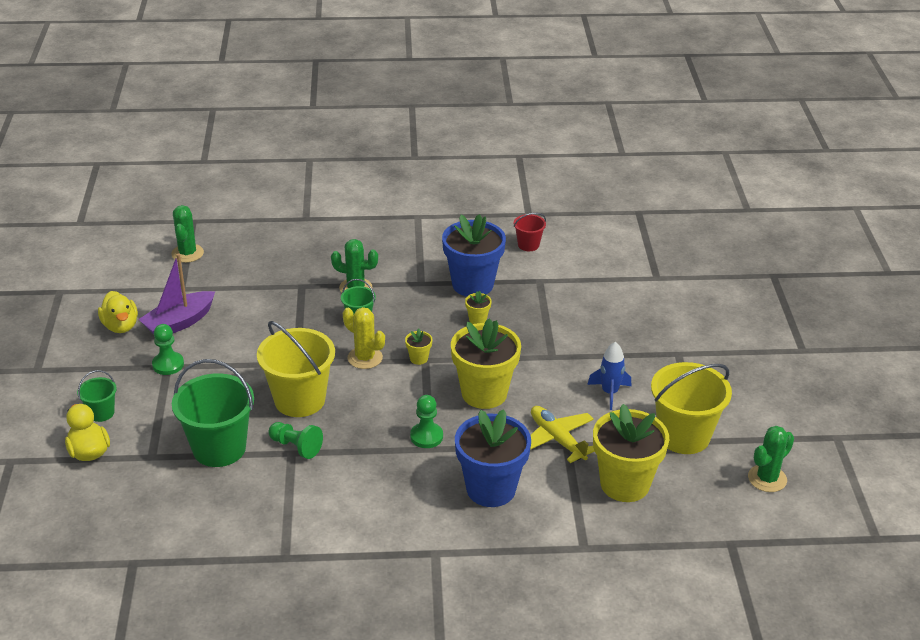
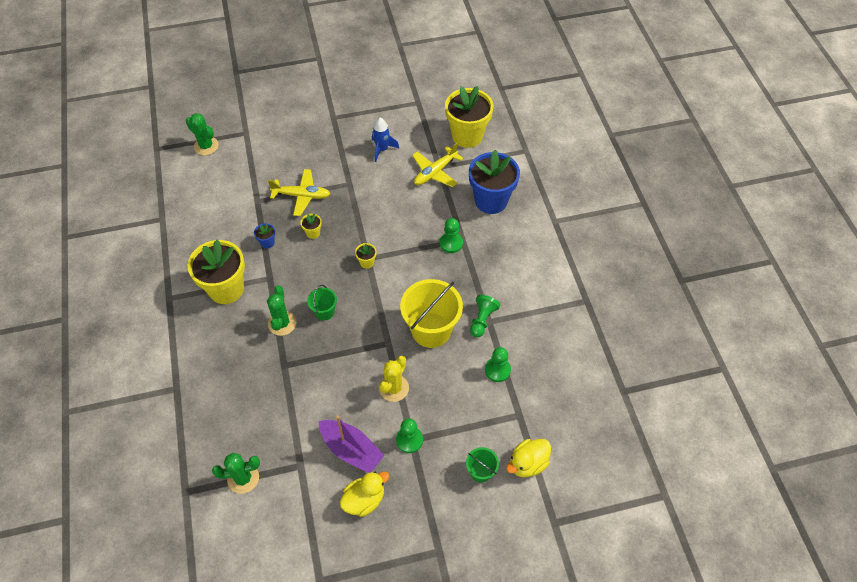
camera: 100 degrees left, 20 degrees up
(219, 448) = (497, 370): green bucket -> green pawn
(365, 358) = (373, 297): yellow cactus -> yellow cactus (394, 388)
(472, 284) = (267, 243): blue flower pot -> blue flower pot, size x0.41
(484, 393) = (398, 217): yellow flower pot -> yellow flower pot (226, 289)
(528, 245) = (208, 213): red bucket -> none
(540, 315) = (302, 196): none -> yellow plane
(683, 436) = (416, 111): yellow bucket -> none
(767, 479) = (444, 73): green cactus -> green cactus (206, 146)

